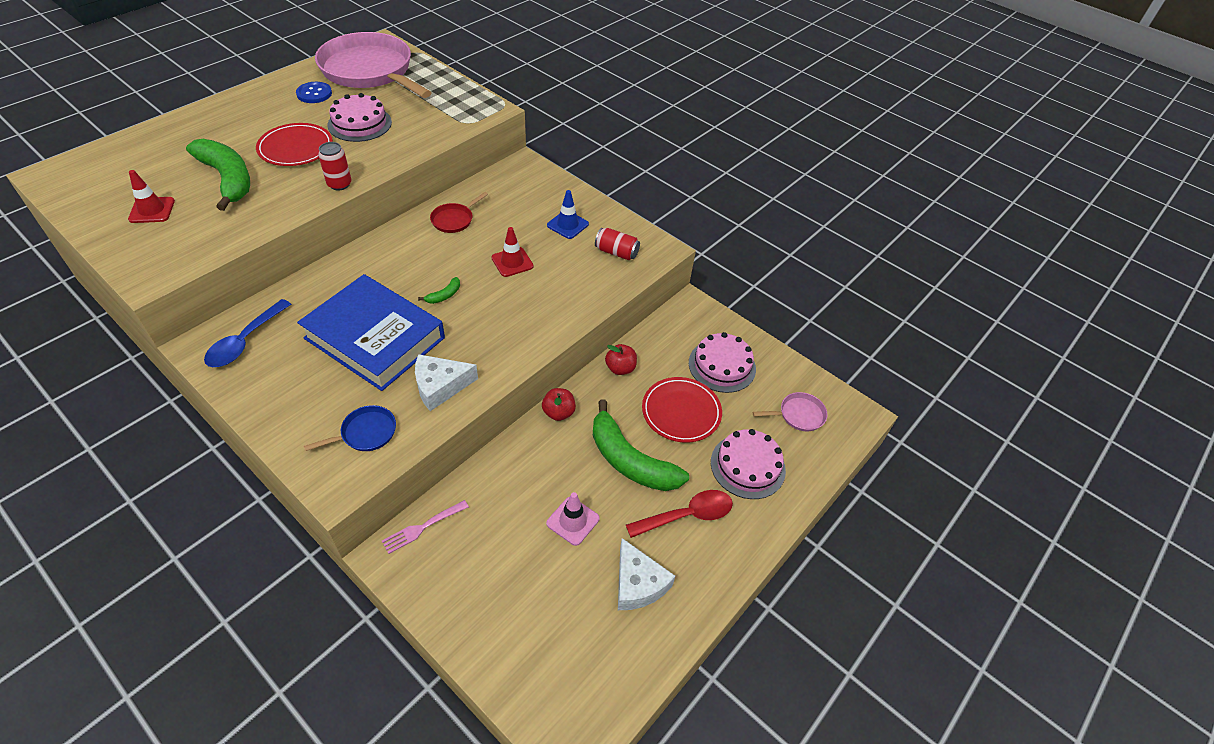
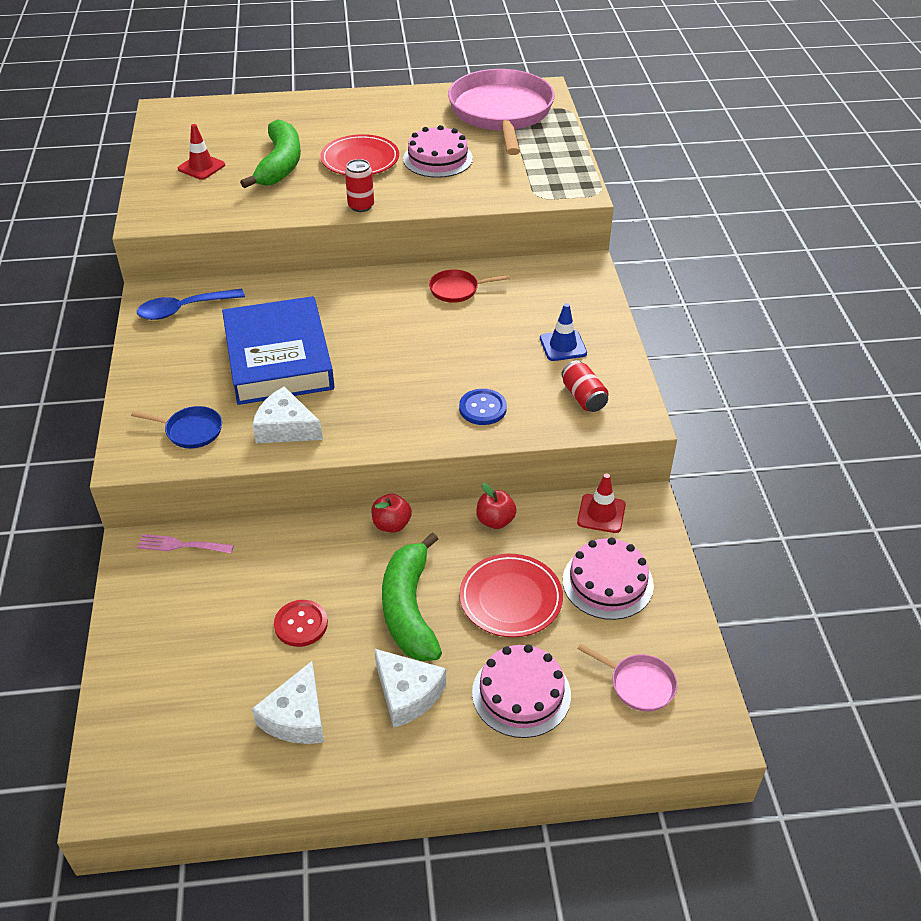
camera: 45 degrees right, 5 degrees down
(314, 94) = (428, 117): blue button -> blue button (482, 408)
(444, 295) = (373, 353): green banana -> none
(512, 262) = (467, 354): red traffic cone -> red traffic cone (601, 514)
(573, 521) = (301, 624): pink traffic cone -> red button
(687, 515) = (407, 694): red spoon -> white cheese

